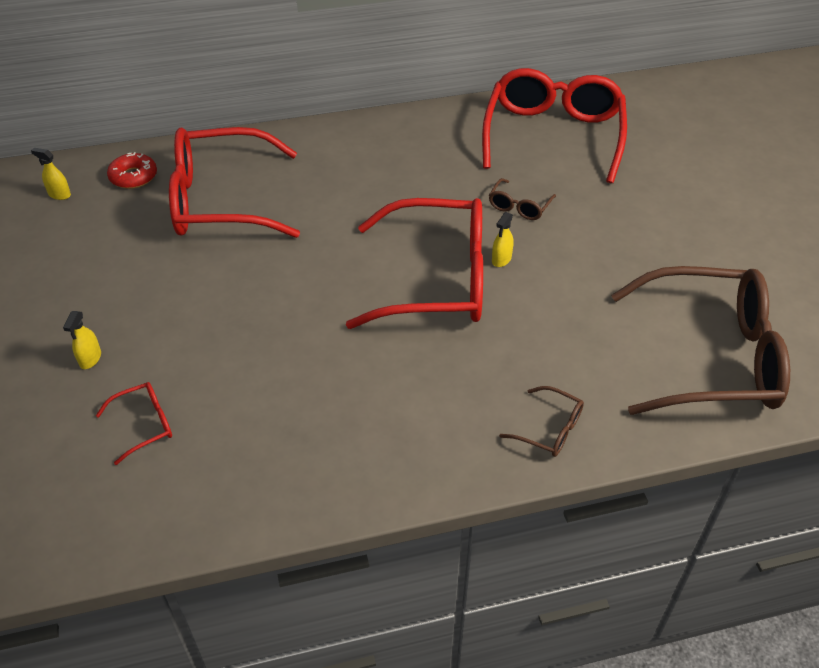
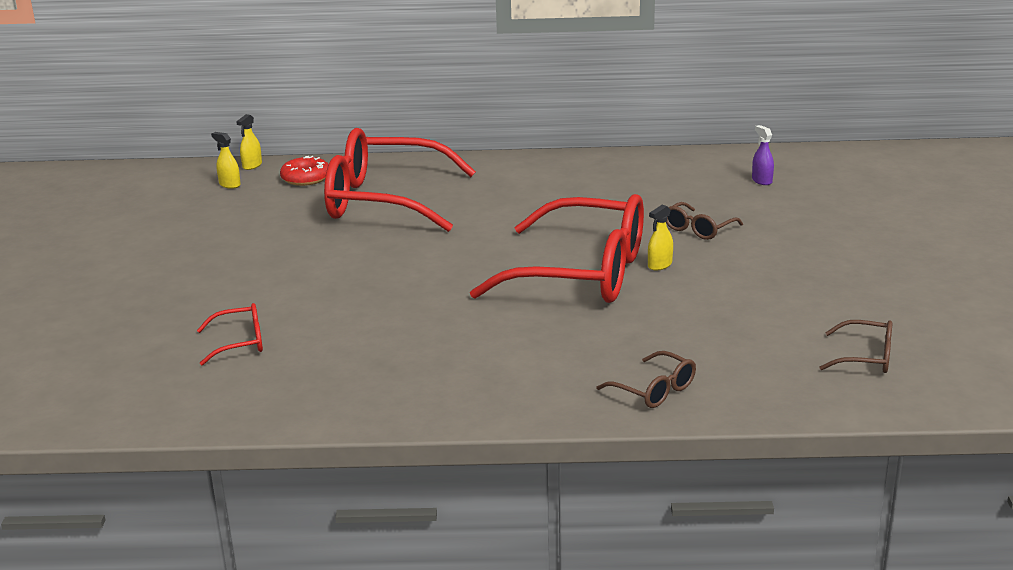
camera: 15 degrees right, 20 degrees down
(90, 359) = (209, 294): yellow spray bottle -> yellow spray bottle (252, 165)
(553, 135) = (761, 181): red glasses -> purple spray bottle
(711, 357) = (866, 357): brown glasses -> brown glasses, size x0.40

